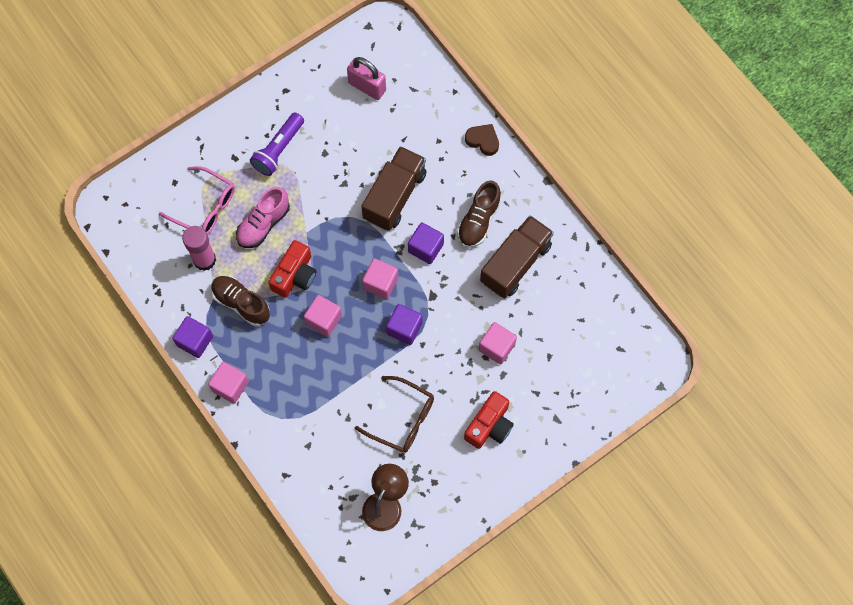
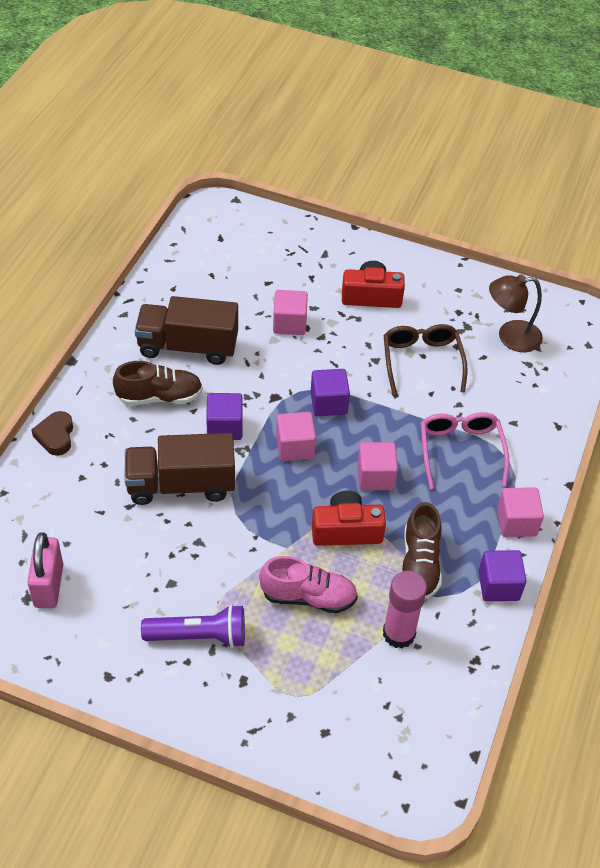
camera: 125 degrees left, 20 degrees down
(205, 207) = (332, 674): pink glasses -> pink glasses (460, 450)

